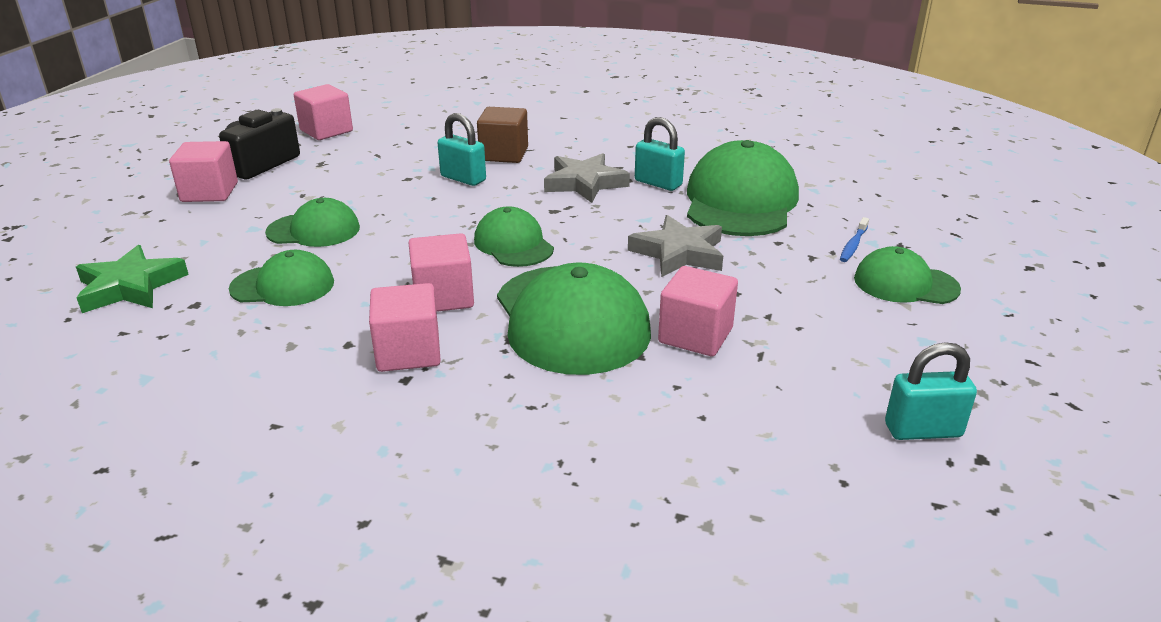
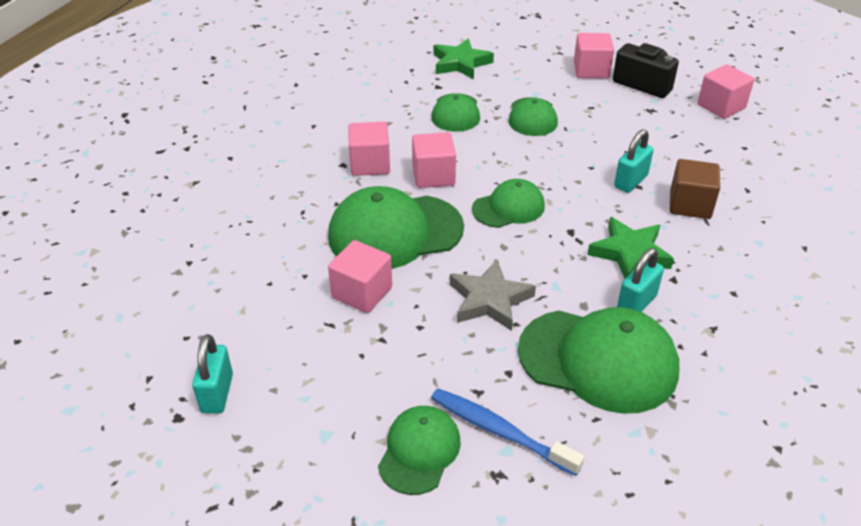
camera: 95 degrees right, 10 degrees up
(585, 183) = (630, 253): grey star -> green star
(853, 245) = (500, 431): blue toothbrush -> blue toothbrush, size x1.89

